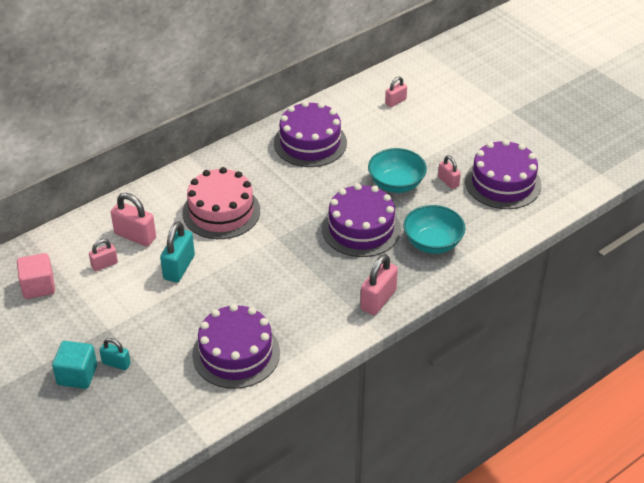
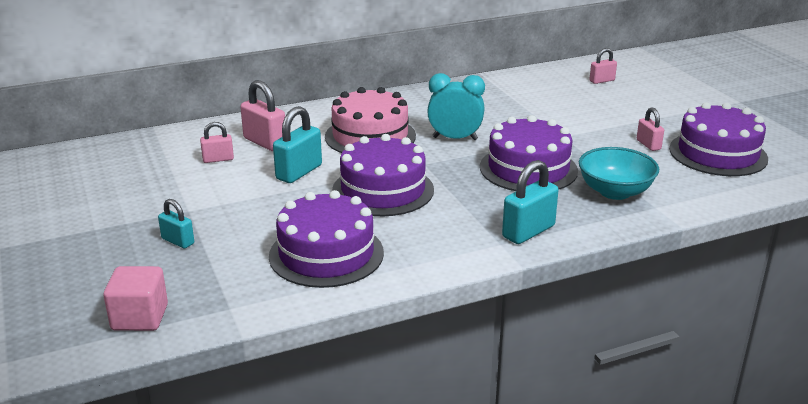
camera: 15 degrees right, 15 degrees down
(38, 286) = (136, 166): pink cube -> pink cube (140, 317)
(77, 375) = (126, 244): turquoise cube -> none
(292, 201) = (455, 138): none -> turquoise clock
(310, 143) = (494, 98): purple cake -> purple cake (383, 190)
(378, 300) = (528, 232): pink padlock -> turquoise padlock
(396, 184) = (583, 139): turquoise bowl -> none

